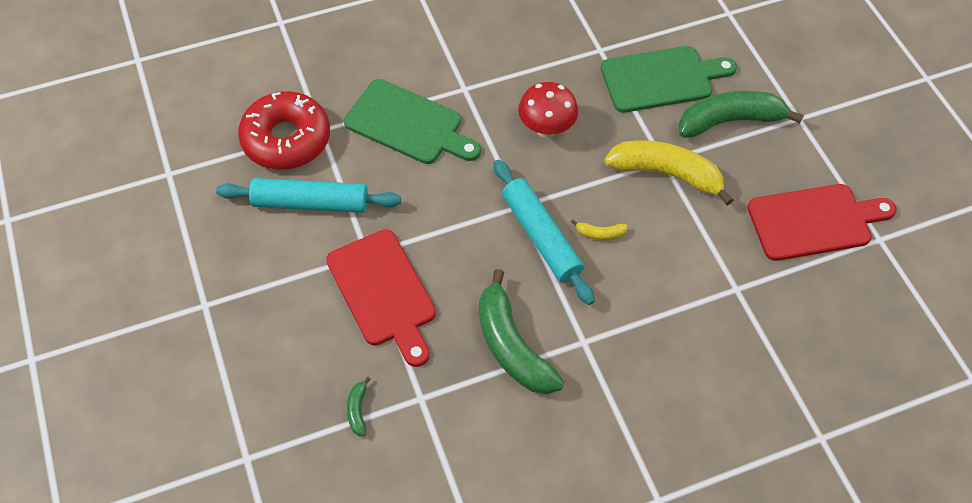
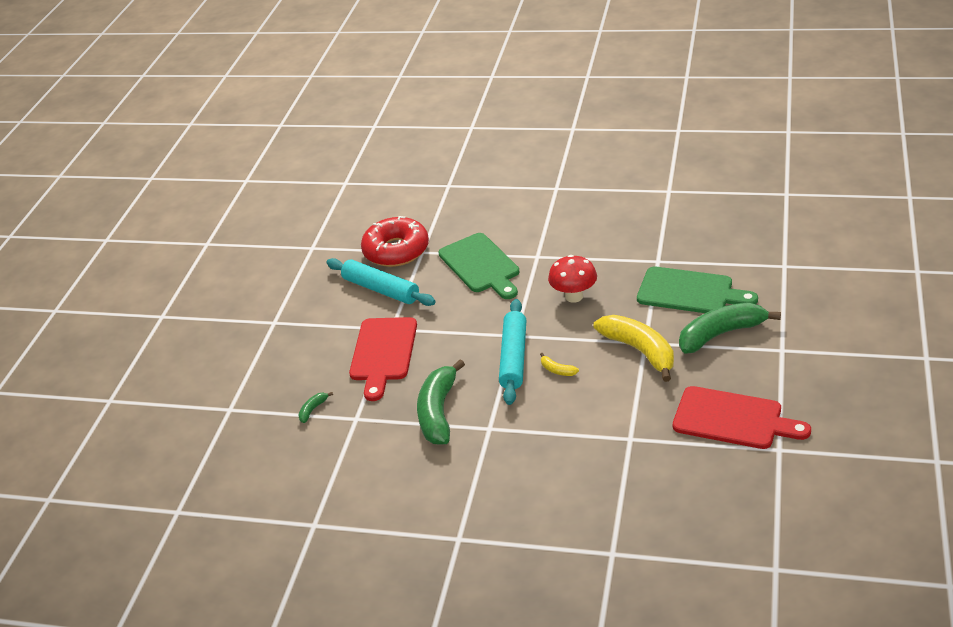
camera: 40 degrees right, 20 degrees down
(730, 121) = (721, 334): green banana -> green banana turned 45 degrees counterclockwise

